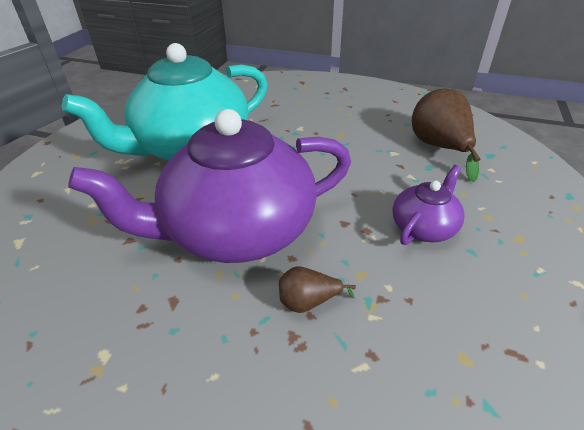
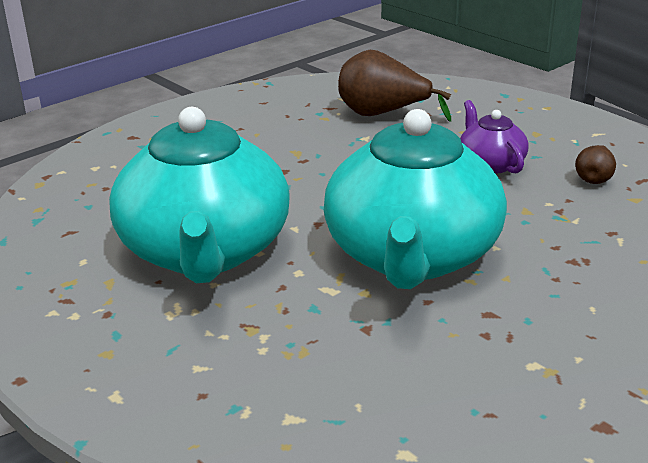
camera: 60 degrees left, 10 degrees down
(237, 230) = (412, 256): purple teapot -> turquoise teapot
(308, 302) = (540, 243): brown pear -> brown pear (594, 178)

